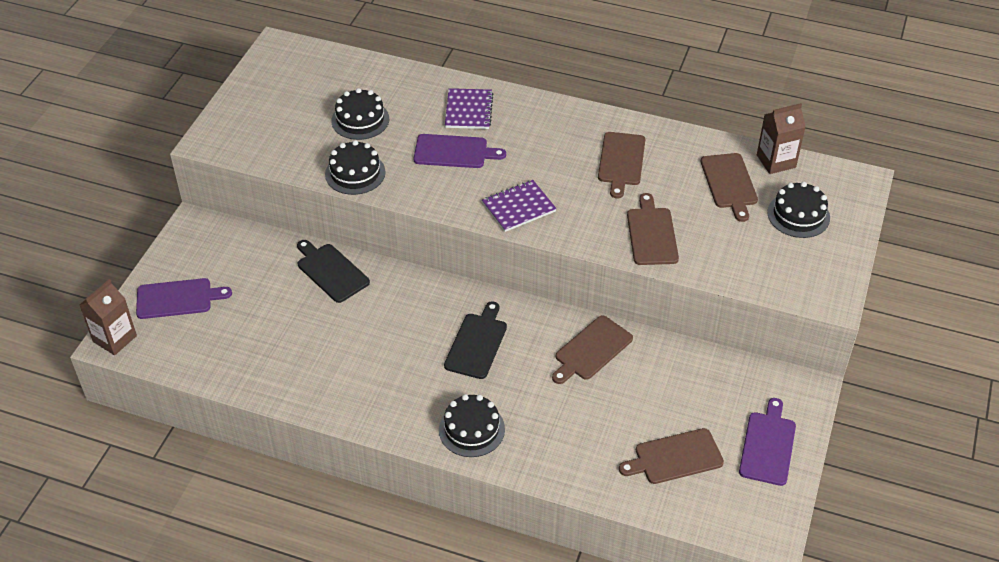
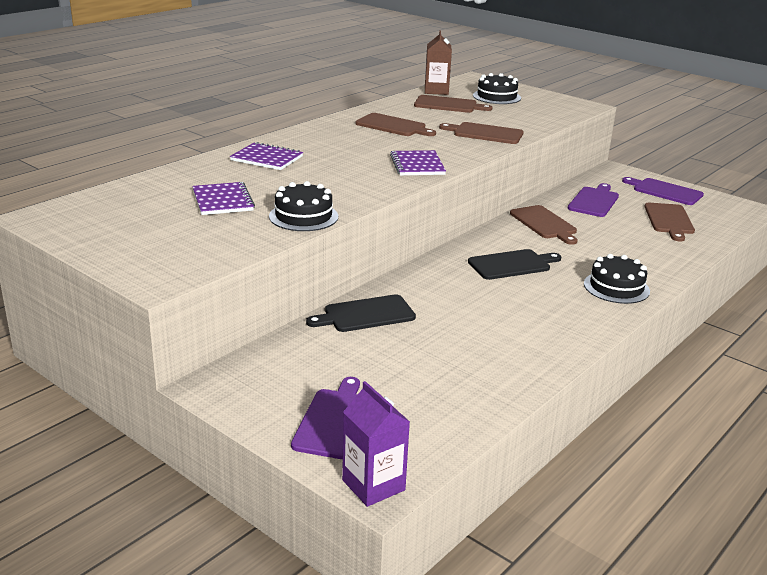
camera: 70 degrees left, 20 degrees down
(115, 339) = (373, 485): brown carton -> purple carton
(360, 120) = (223, 201): black cake -> purple notebook
(454, 152) = (318, 173): purple cutting board -> purple cutting board (594, 201)
(477, 343) = (512, 264): black cutting board -> black cutting board turned 120 degrees clockwise

